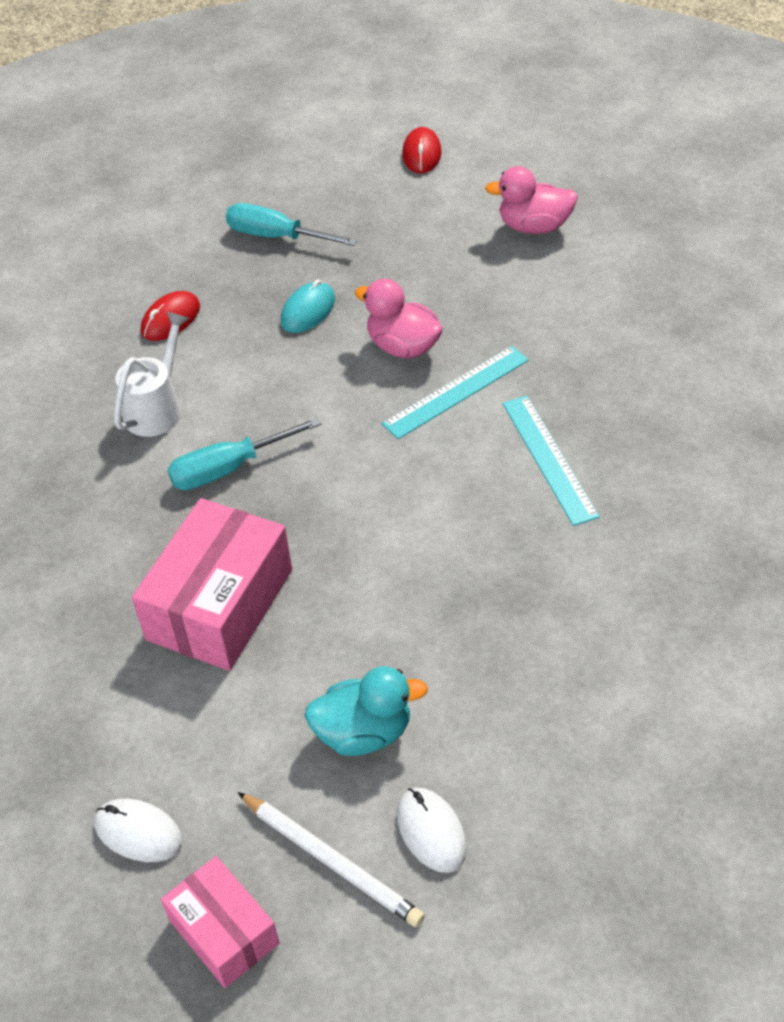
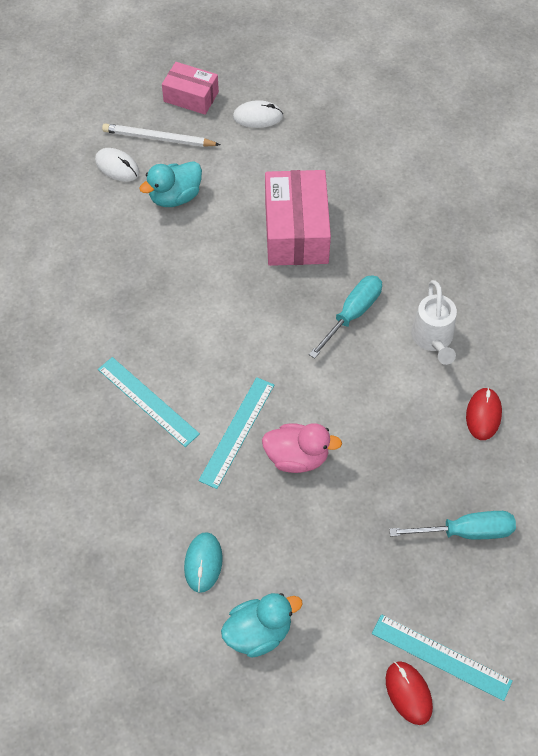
camera: 150 degrees right, 10 degrees up
(308, 311) = (388, 463): turquoise mouse -> turquoise mouse (203, 563)
(374, 166) = (441, 657): none -> turquoise ruler
(534, 227) = (258, 633): pink duck -> turquoise duck

